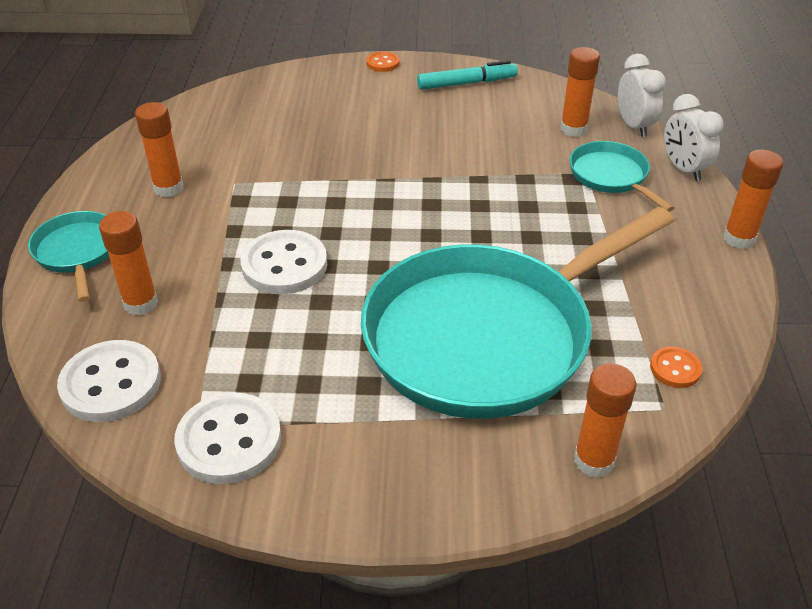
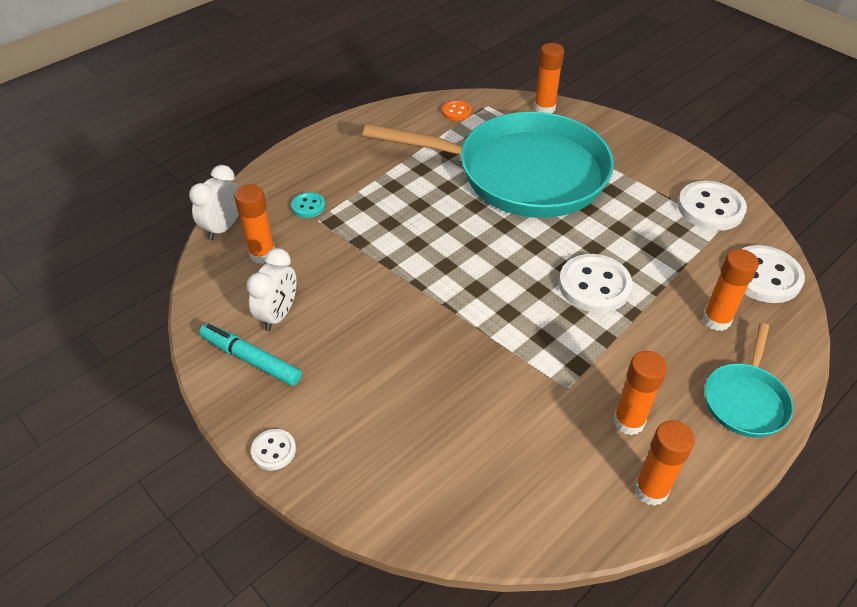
camera: 135 degrees left, 5 degrees up
(382, 63) = (274, 450): orange button -> white button
(611, 176) = (308, 206): turquoise pan -> turquoise button
(683, 169) = (261, 182): white clock -> white clock (278, 315)
(739, 239) = (317, 133): orange glue stick -> orange glue stick (651, 490)

